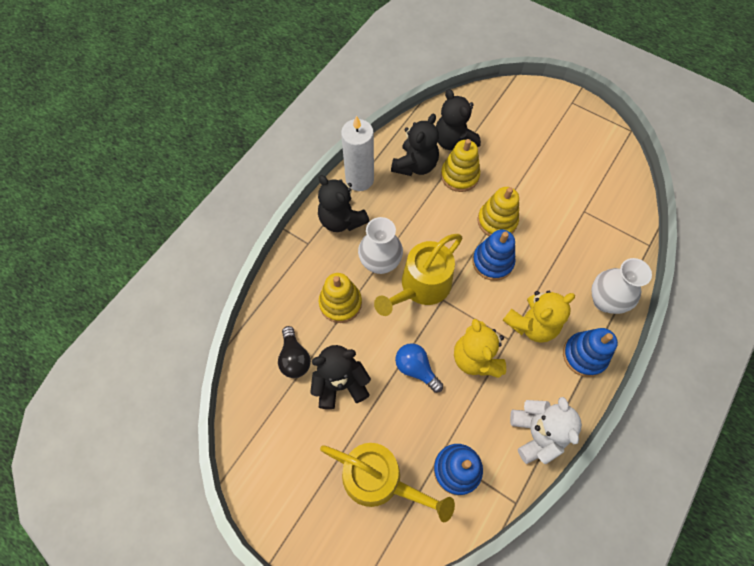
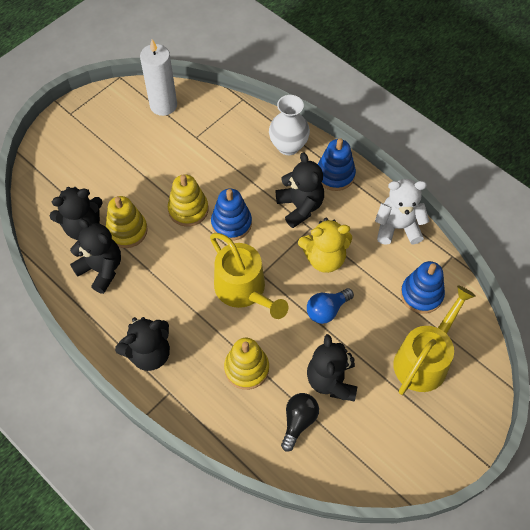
camera: 80 degrees left, 5 degrees down
(294, 358) = (298, 421): black light bulb -> black light bulb turned 60 degrees counterclockwise
(359, 179) = (103, 327): white candle -> white candle (163, 105)
(380, 263) = (209, 323): white vase -> none
(531, 324) = (300, 207): yellow teddy bear -> black teddy bear

